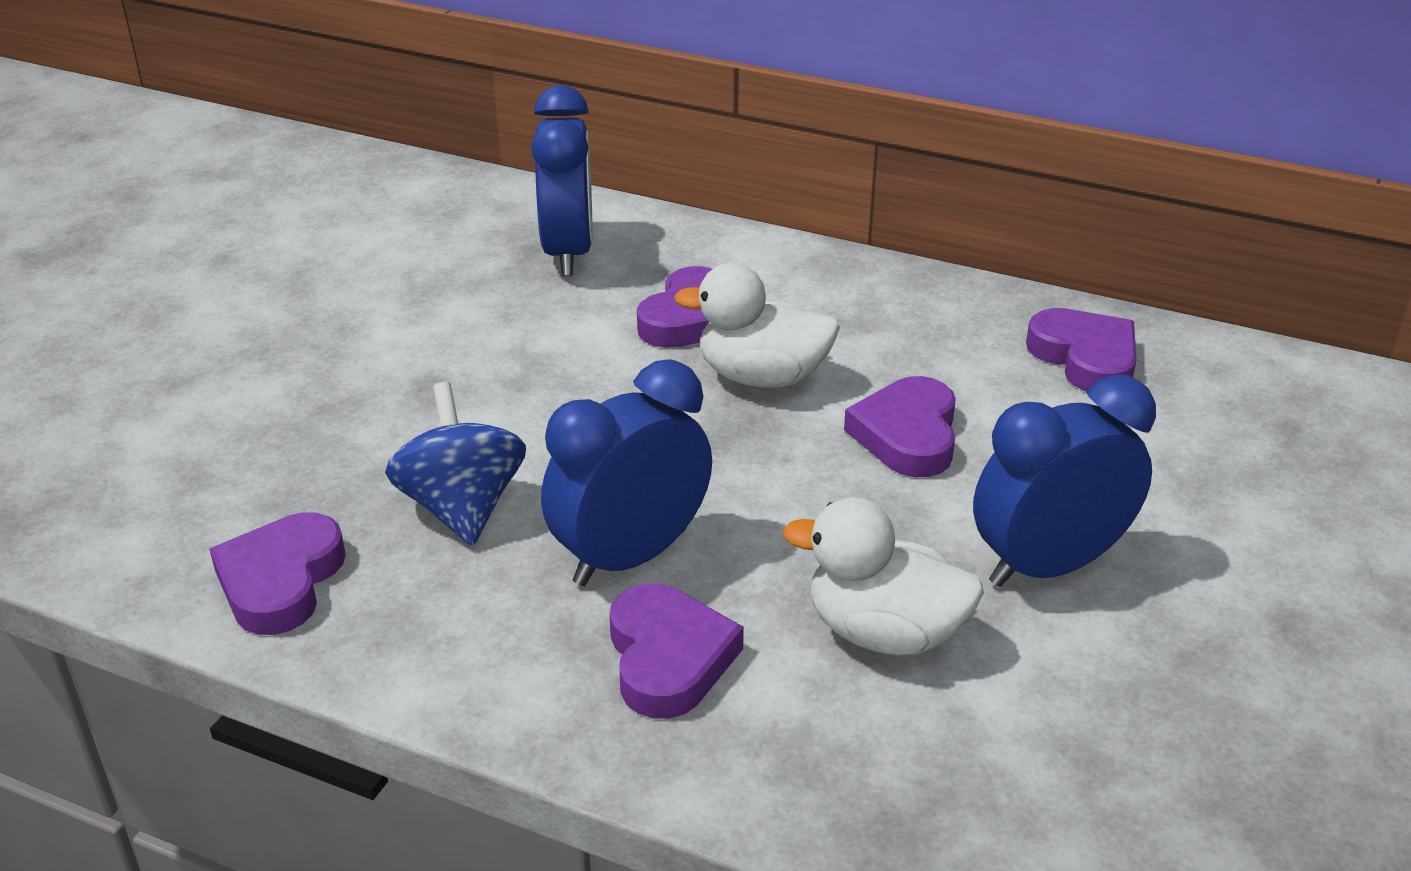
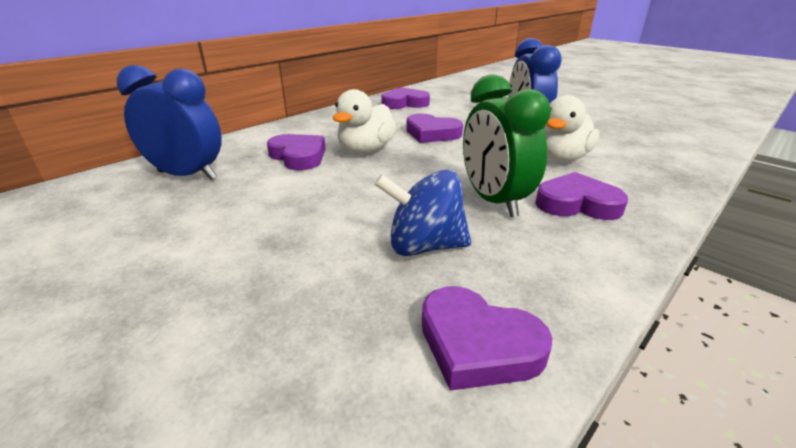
camera: 70 degrees left, 5 degrees down
(631, 556) = (494, 201): blue clock -> green clock

